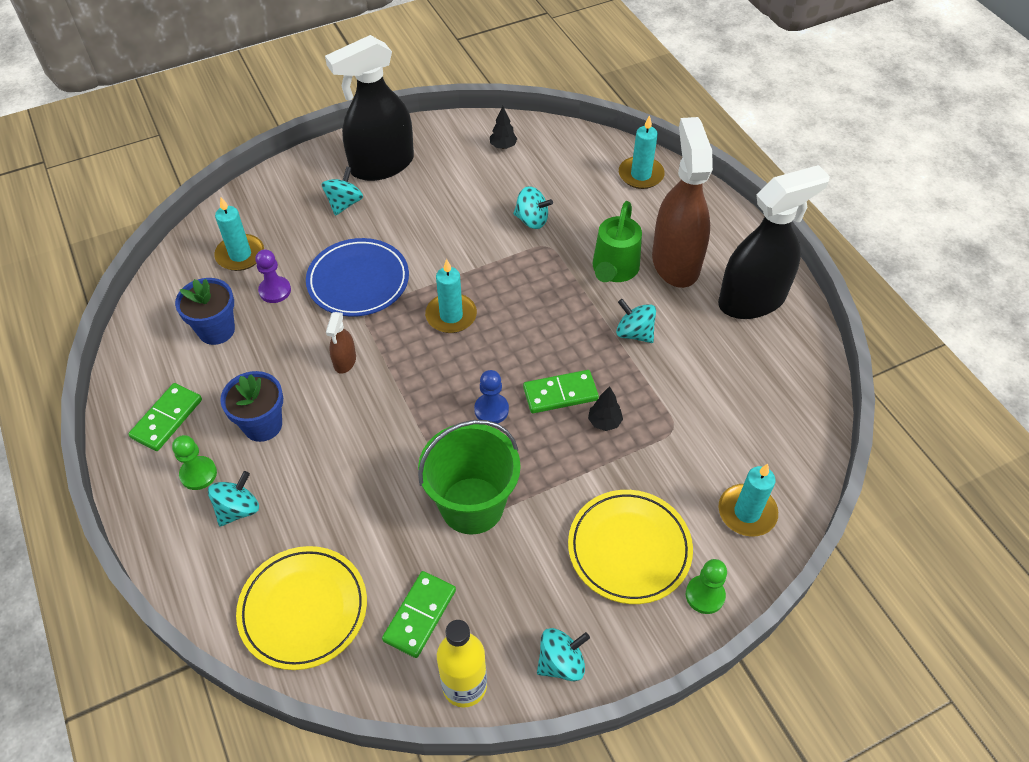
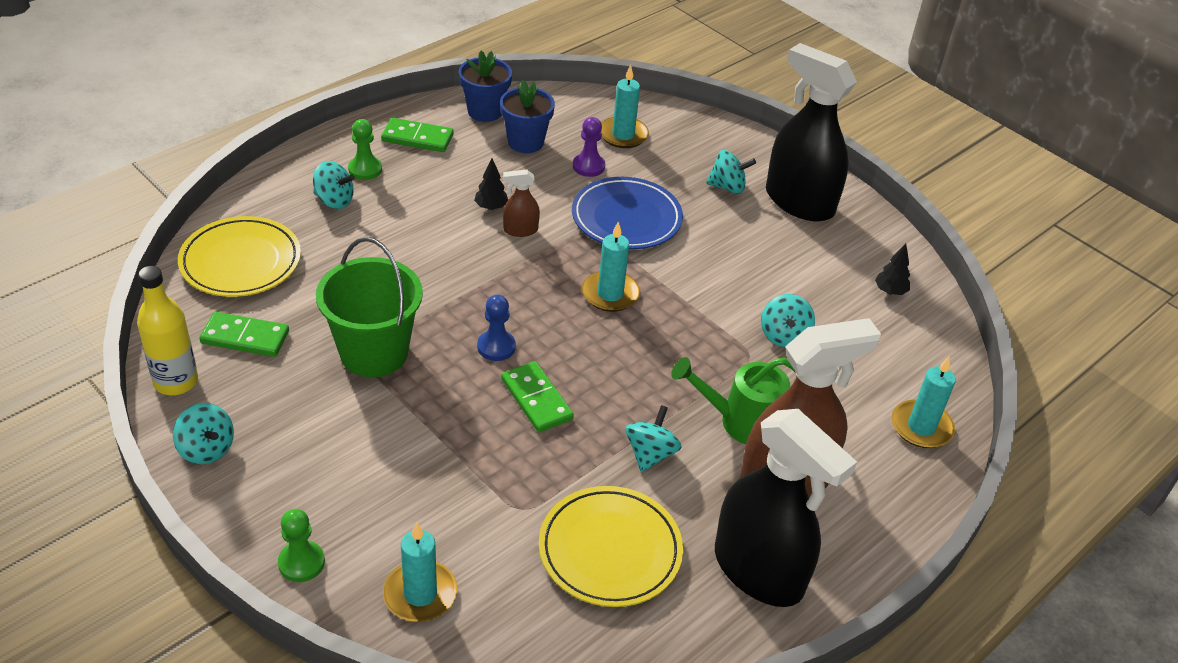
camera: 70 degrees right, 10 degrees down
(262, 425) = (428, 194): blue flower pot -> blue flower pot (485, 111)
(604, 422) = (509, 443): black tree -> black tree (491, 207)
(629, 549) = (348, 487): yellow plate -> yellow plate (610, 550)

